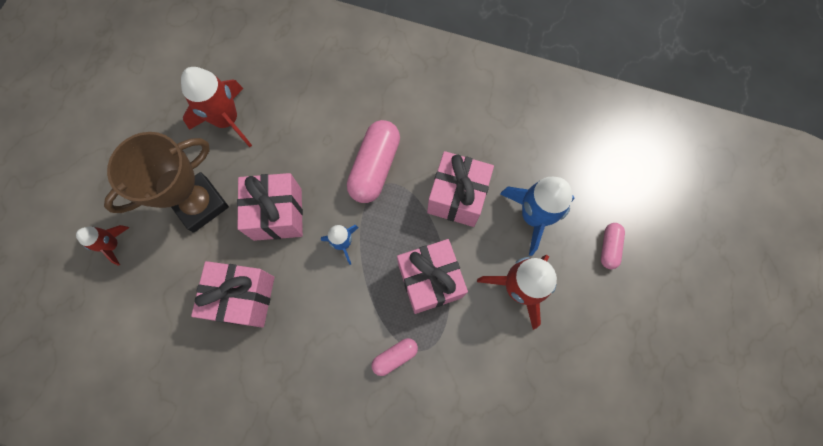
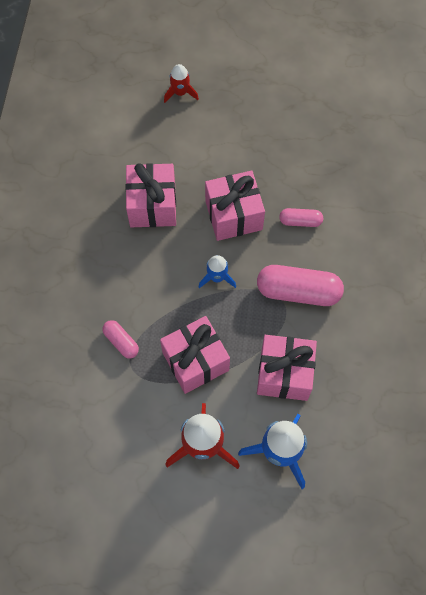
camera: 80 degrees right, 5 degrees down
(200, 204) = (230, 149): brown trophy -> none
(227, 120) = (316, 151): red rocket -> none
(609, 247) = (261, 534): pink capsule -> pink capsule (300, 221)

